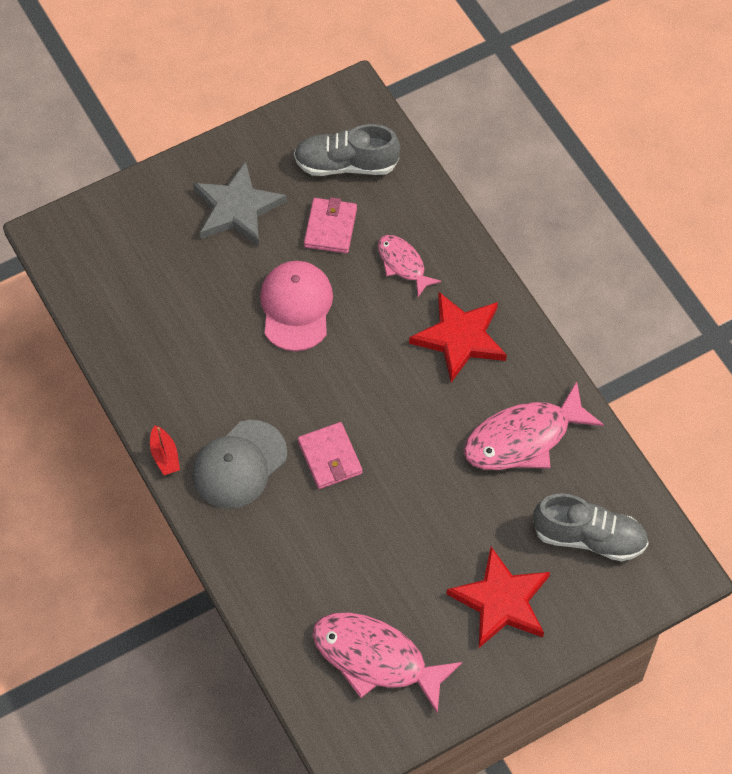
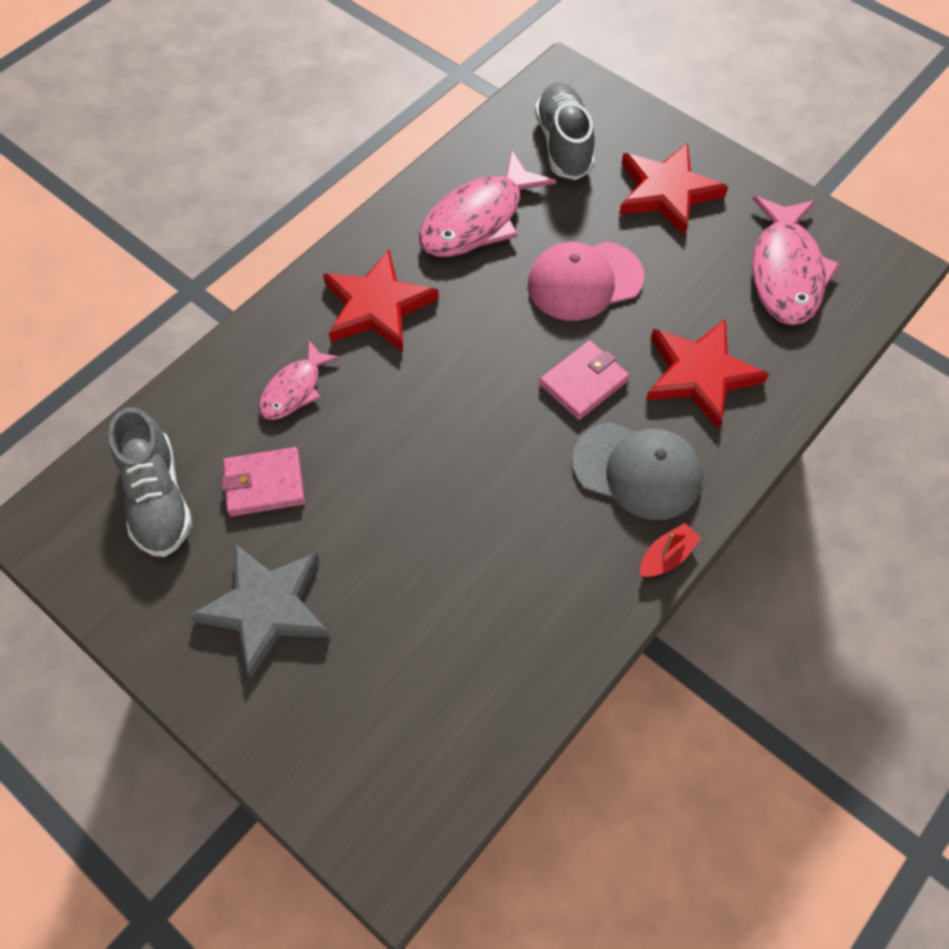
camera: 110 degrees left, 0 degrees up
(296, 307) = (397, 483): pink cap -> pink cap (584, 281)
(303, 544) = (700, 374): none -> red star
(524, 438) = (478, 219): pink fish -> pink fish turned 90 degrees clockwise

